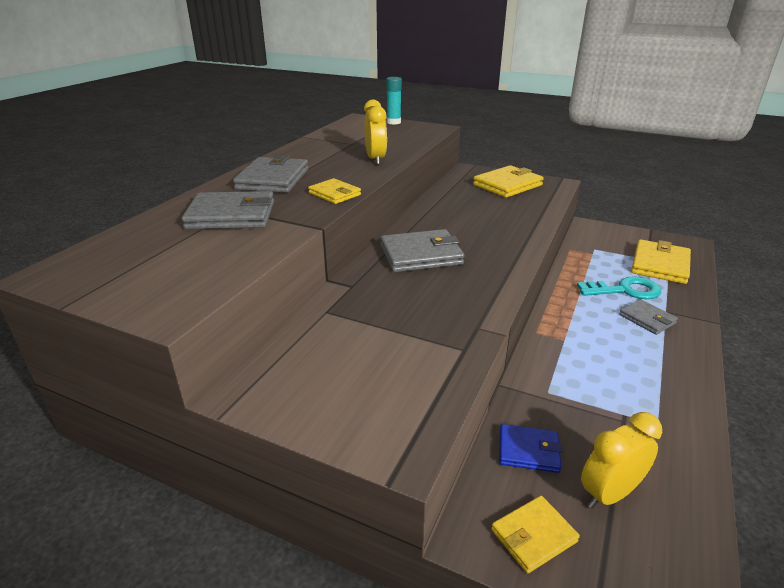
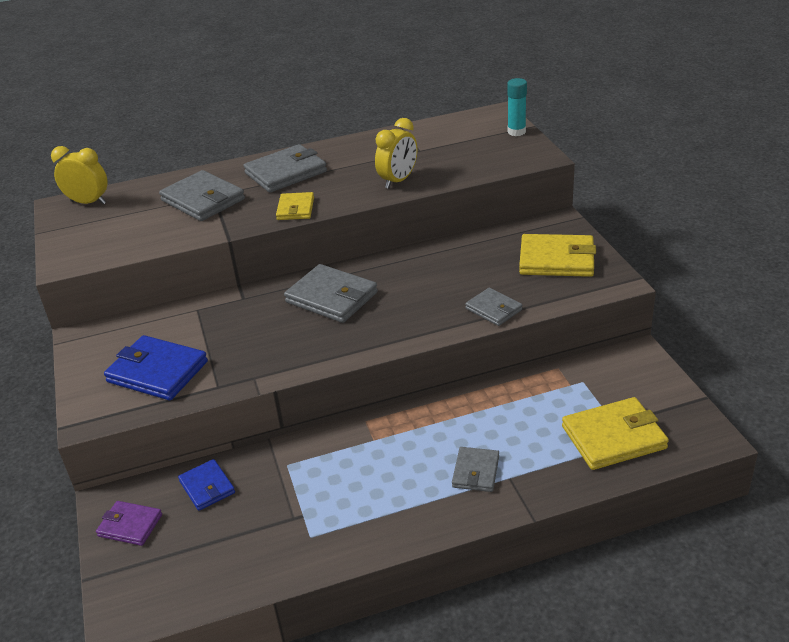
camera: 50 degrees right, 5 degrees up
(388, 371) = (157, 372): none -> blue wallet
(531, 218) = (493, 309): none -> grey wallet
(533, 535) = (130, 525): yellow wallet -> purple wallet
(609, 493) = (201, 542): yellow clock -> yellow clock (88, 202)
(625, 290) = (516, 437): turquoise key -> none

